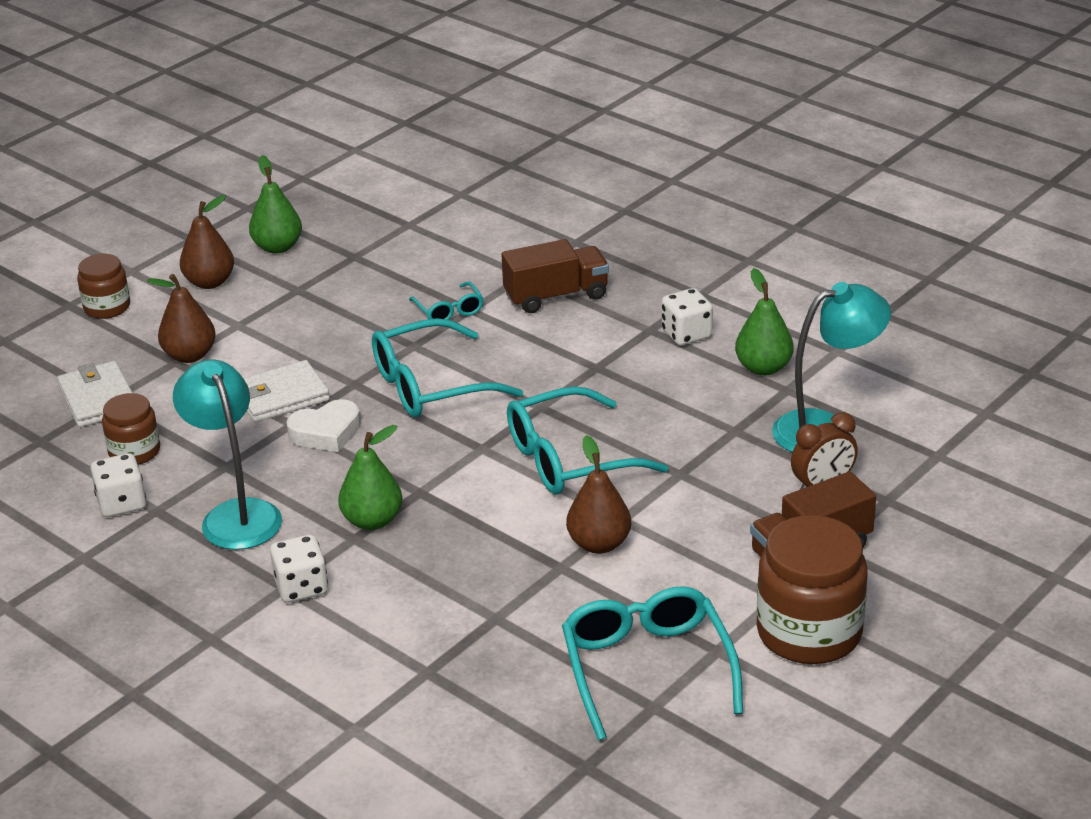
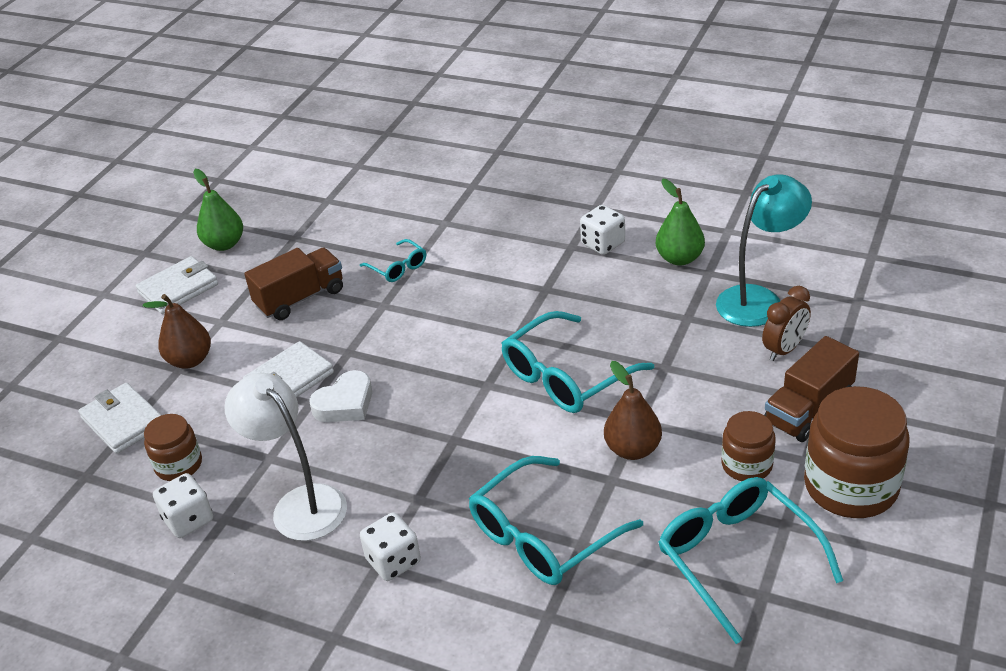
camera: 15 degrees left, 5 degrees up
(107, 307) = (95, 332): brown jar -> brown jar (746, 465)
(210, 282) = (178, 288): brown pear -> white wallet
(236, 514) = (300, 503): turquoise lamp -> white lamp
(372, 521) = (426, 478): green pear -> none
(430, 386) = (415, 338): turquoise glasses -> turquoise glasses (542, 536)
(556, 296) = (480, 235): brown truck -> brown truck (300, 298)

